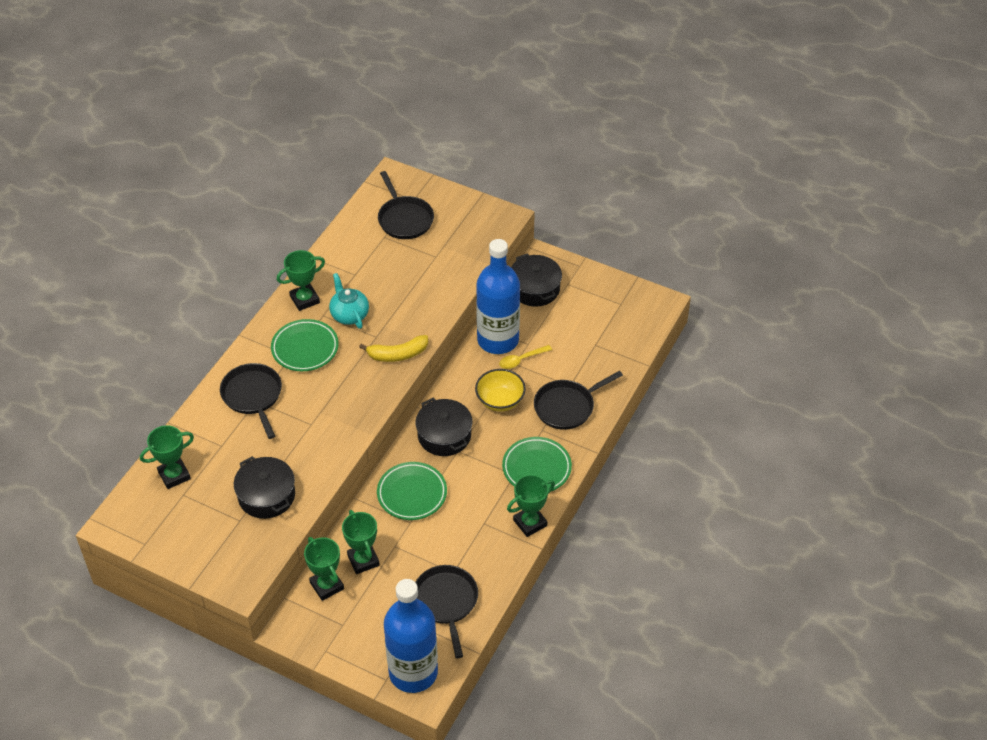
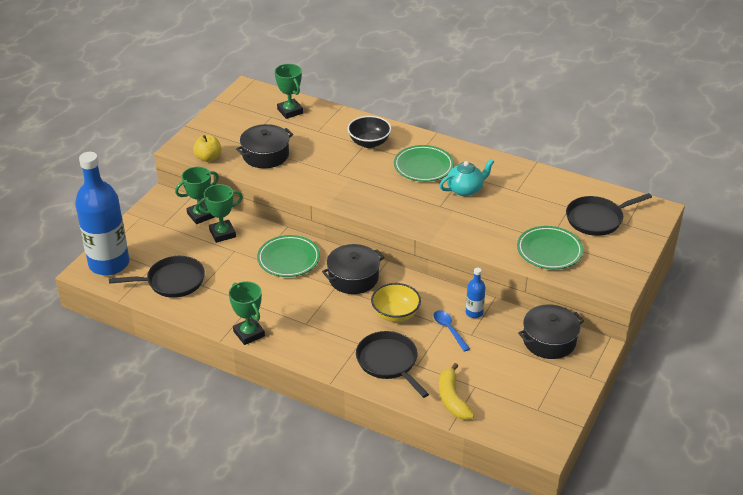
camera: 90 degrees right, 10 degrees down
(253, 396) = (369, 143): black pan -> black bowl
(266, 555) = (208, 158): none -> yellow apple
(304, 299) = (481, 164): green trophy -> none
(397, 354) = (419, 219): yellow banana -> yellow banana (452, 399)
(498, 340) = (474, 313): blue bottle -> blue bottle, size x0.42
(521, 360) = (449, 329): yellow spoon -> blue spoon
(536, 468) = (312, 339): green plate -> green plate (549, 251)

